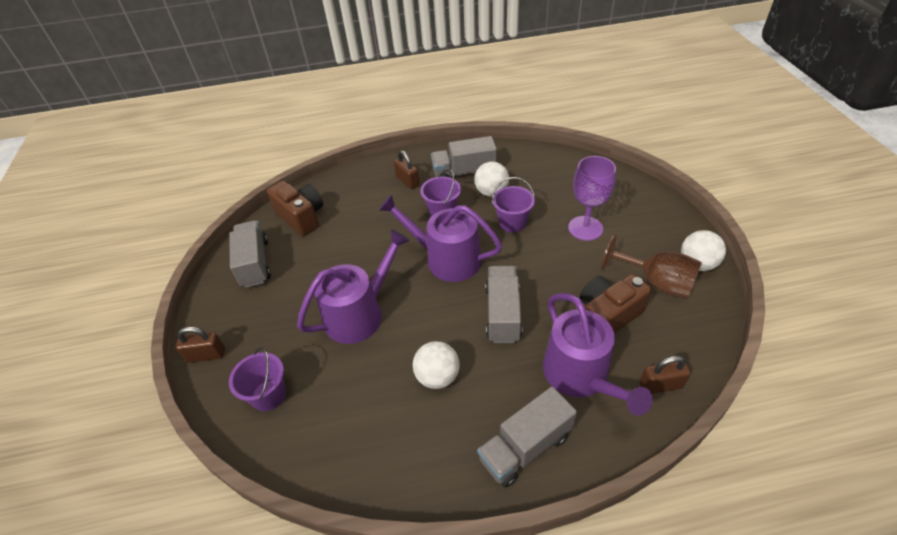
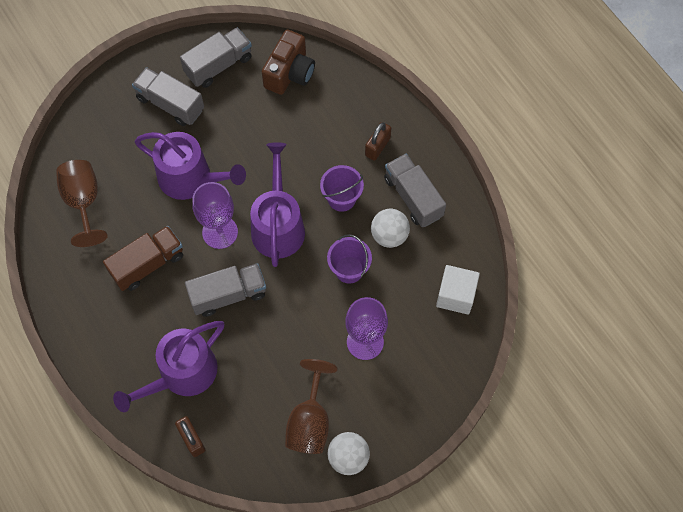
camera: 65 degrees right, 20 degrees up
(206, 355) = (115, 85): brown padlock -> none
(268, 395) = (94, 149): purple bucket -> none
(327, 424) = (83, 202): none -> brown goblet
(431, 304) = (220, 232): none -> purple goblet
(437, 377) = (148, 264): white ball -> brown truck
(525, 447) = (106, 347): grey truck -> grey truck (170, 104)
(560, 169) = (455, 295): none -> white cube
(607, 316) = (254, 384): brown camera -> none

